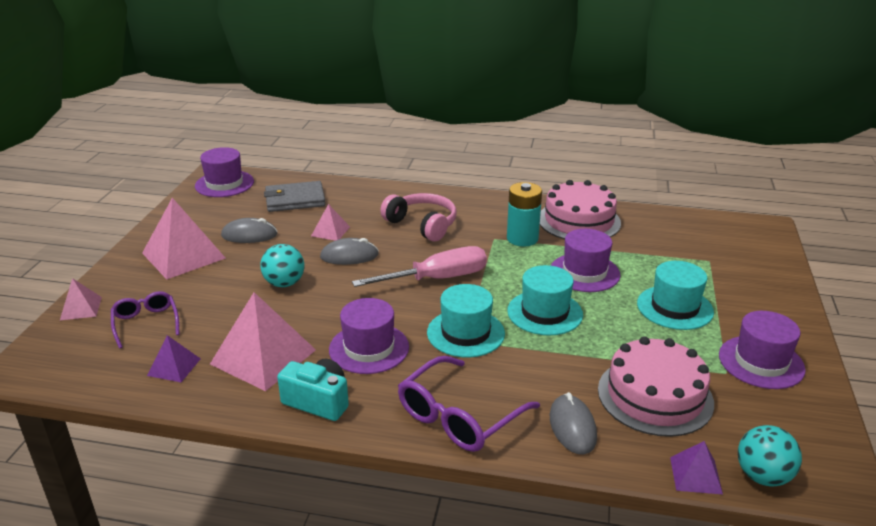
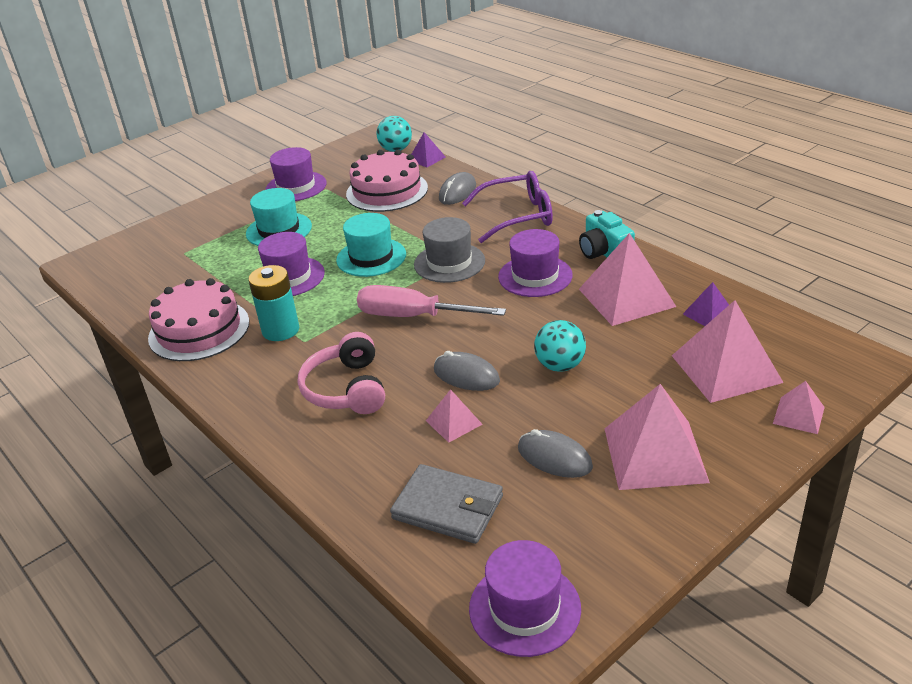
camera: 140 degrees left, 5 degrees up
(146, 323) = (726, 368): purple glasses -> pink pyramid
(465, 333) = (449, 263): turquoise hat -> grey hat

